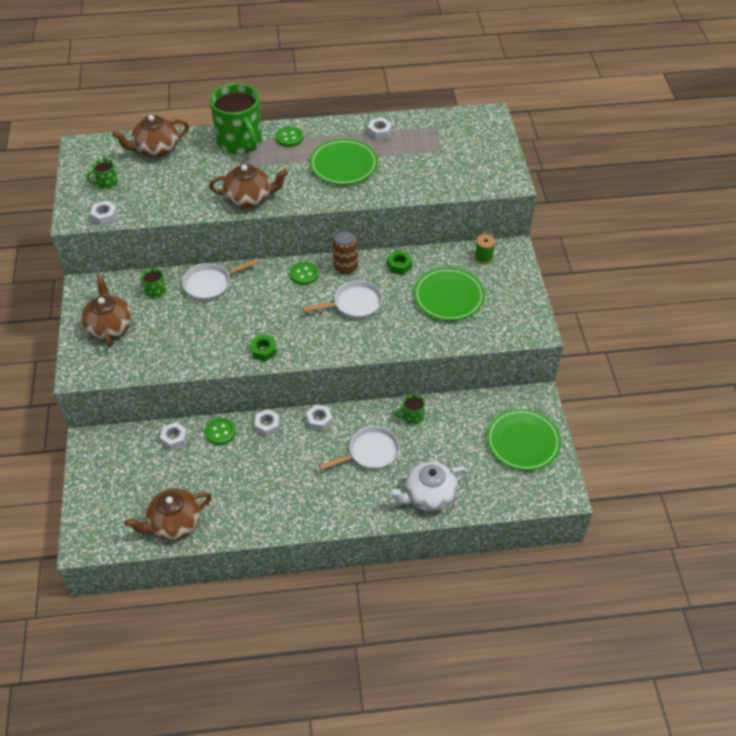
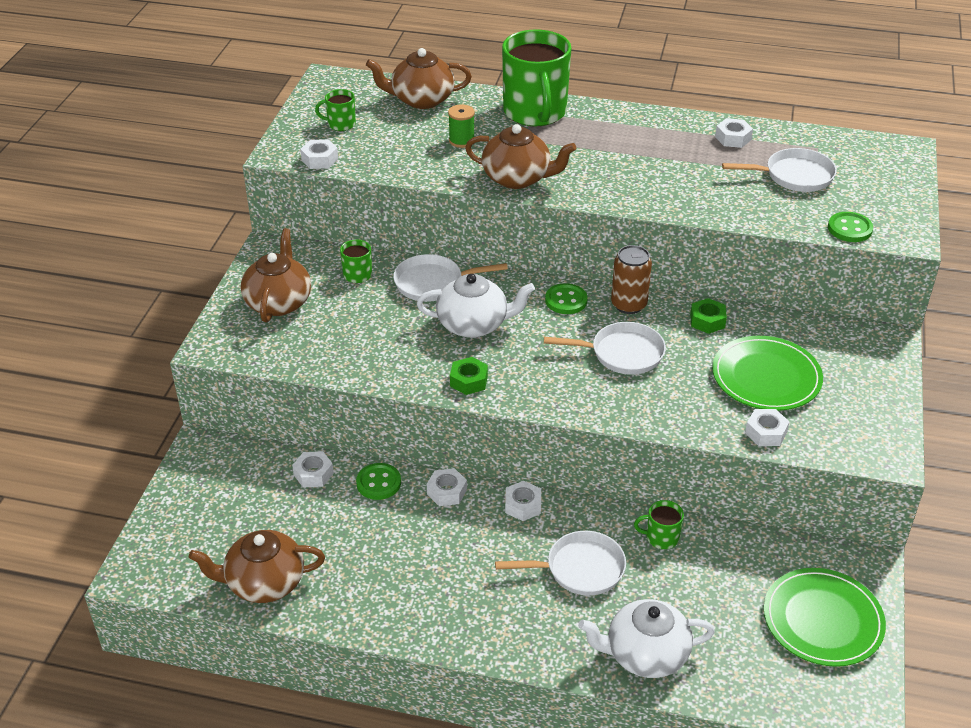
camera: 20 degrees right, 10 degrees down
(250, 308) = (474, 324): none -> white teapot
(289, 138) = (603, 121): green button -> green button (849, 229)
(343, 164) = (665, 166): green plate -> none
(428, 153) = (794, 176): none -> white pan
(461, 335) = (766, 433): none -> white nut
(483, 258) = (838, 339): green spool -> green spool (461, 141)

